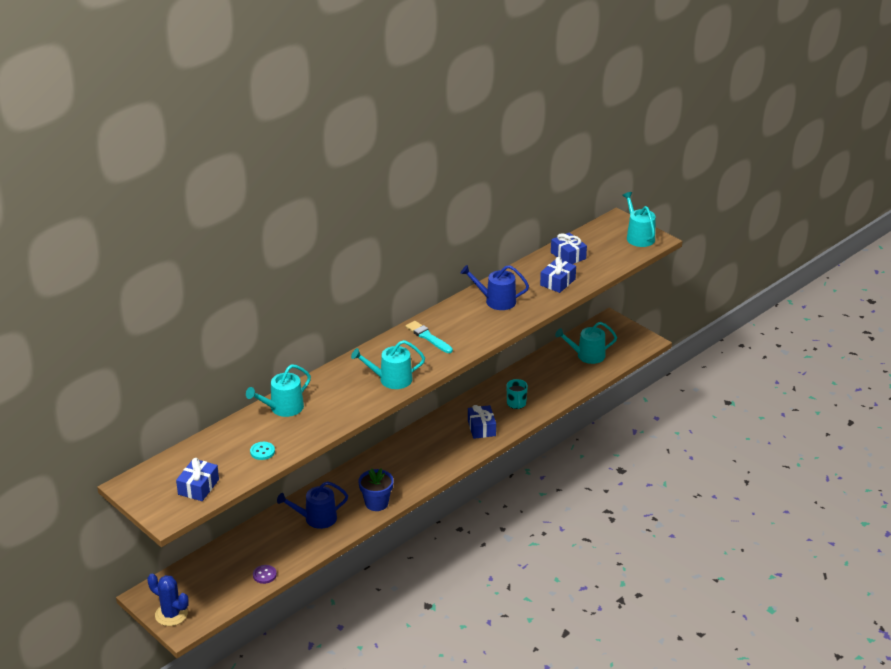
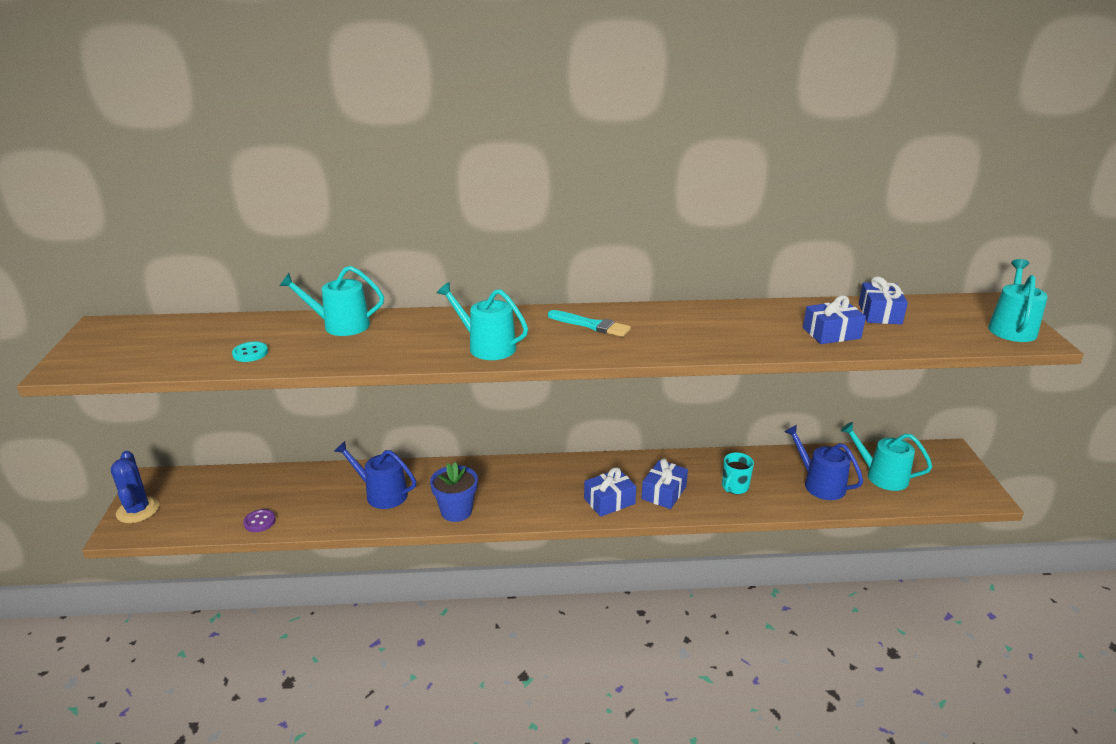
camera: 40 degrees right, 5 degrees down
(198, 487) = (141, 356): blue gift -> blue gift (609, 501)
(428, 337) = (591, 325): turquoise brush -> turquoise brush turned 120 degrees clockwise
(496, 301) = (724, 323): blue watering can -> blue watering can (820, 484)

